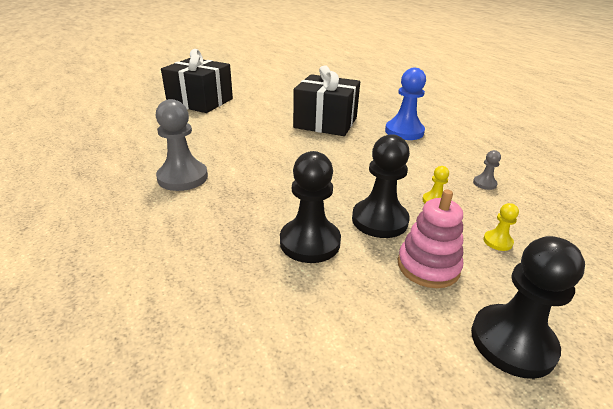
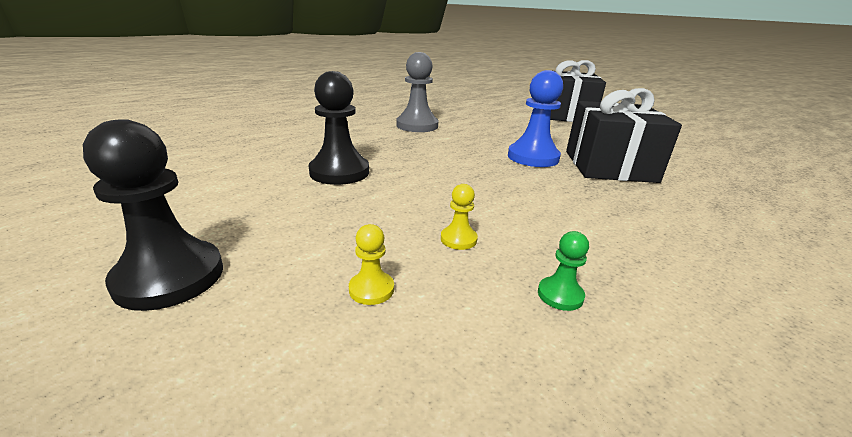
camera: 75 degrees right, 5 degrees down
(379, 220) = (390, 202): black pawn -> none
(404, 132) = (672, 219): blue pawn -> blue pawn (533, 157)
(428, 266) = (307, 229): pink stacking toy -> none
(484, 183) = (560, 295): grey pawn -> green pawn

